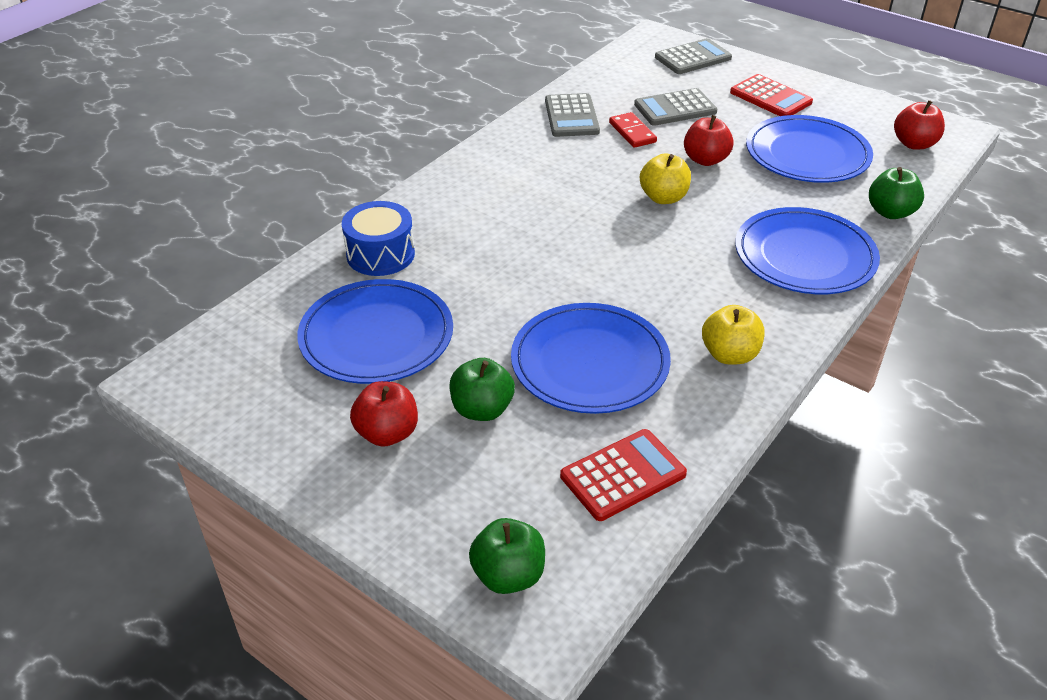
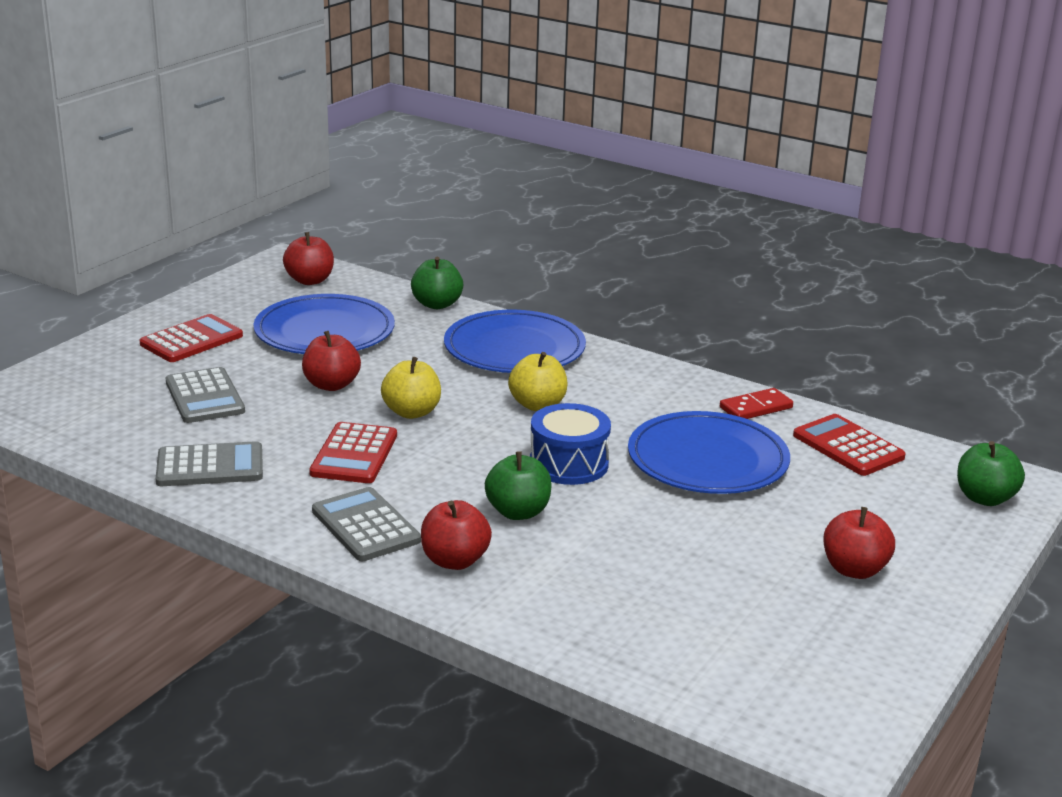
camera: 95 degrees left, 15 degrees down
(376, 336) = (706, 589): blue plate -> none
(380, 254) = (547, 599): blue drum -> blue drum (569, 464)
(437, 215) = (454, 561): none -> red apple
(482, 409) = (797, 516): green apple -> green apple (518, 512)
(591, 172) = (354, 454): none -> red calculator
(632, 132) = (261, 426): red domino -> red domino (756, 408)
(693, 58) = (67, 379): grey calculator -> grey calculator (365, 526)
(729, 354) = (674, 392): yellow apple -> yellow apple (537, 405)

